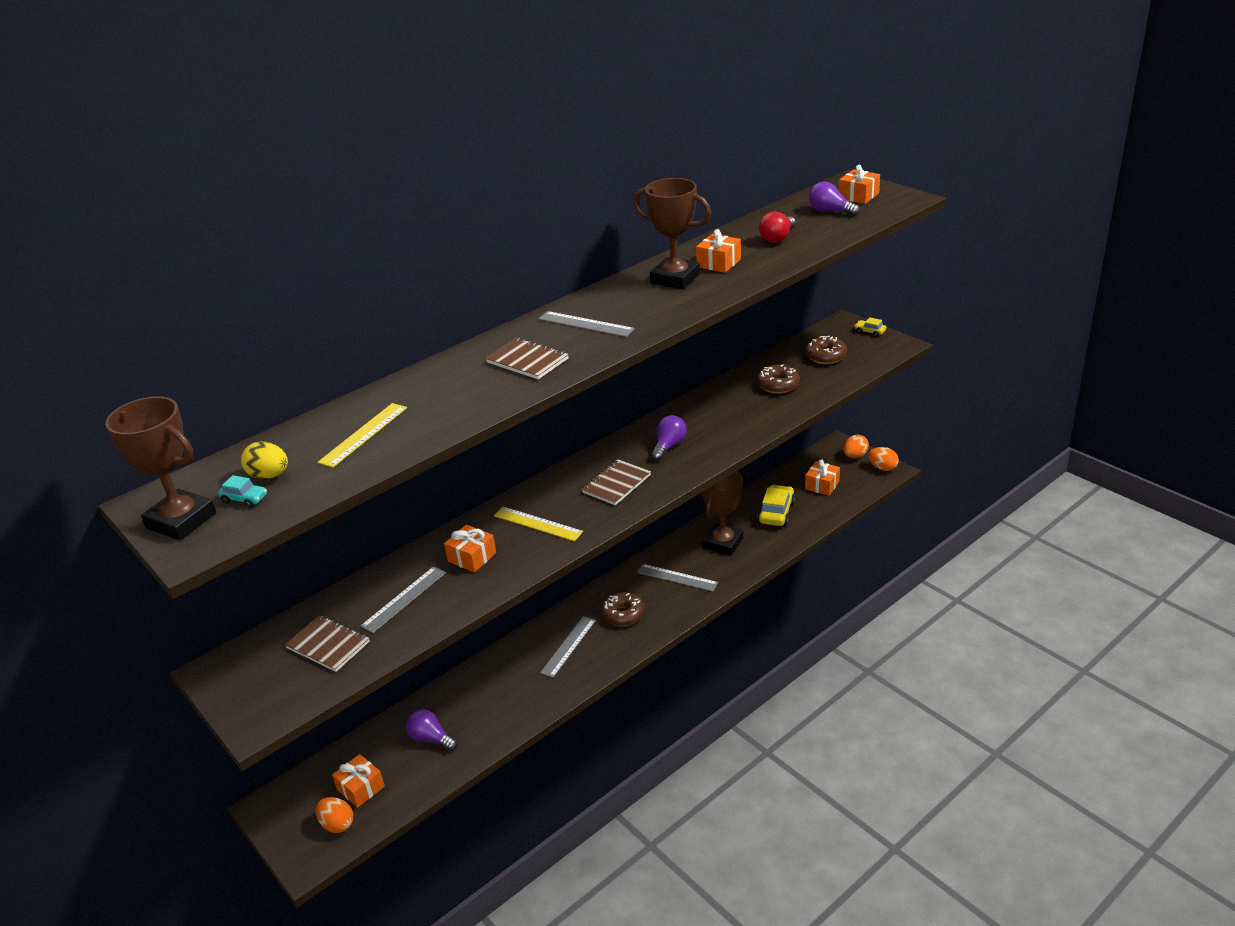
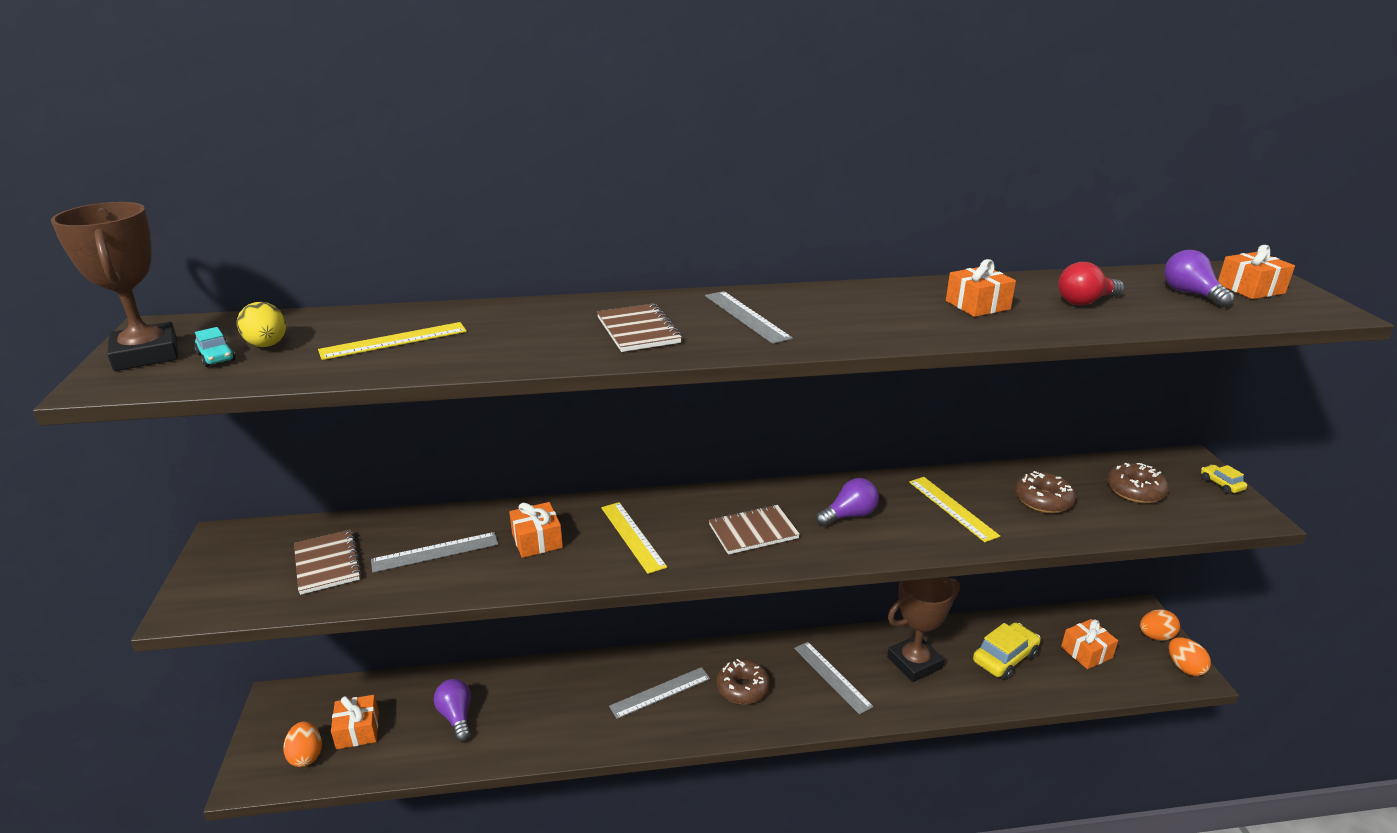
camera: 30 degrees right, 5 degrees down
(675, 279) = (905, 304): brown trophy -> none
(728, 414) = (952, 508): none -> yellow ruler

